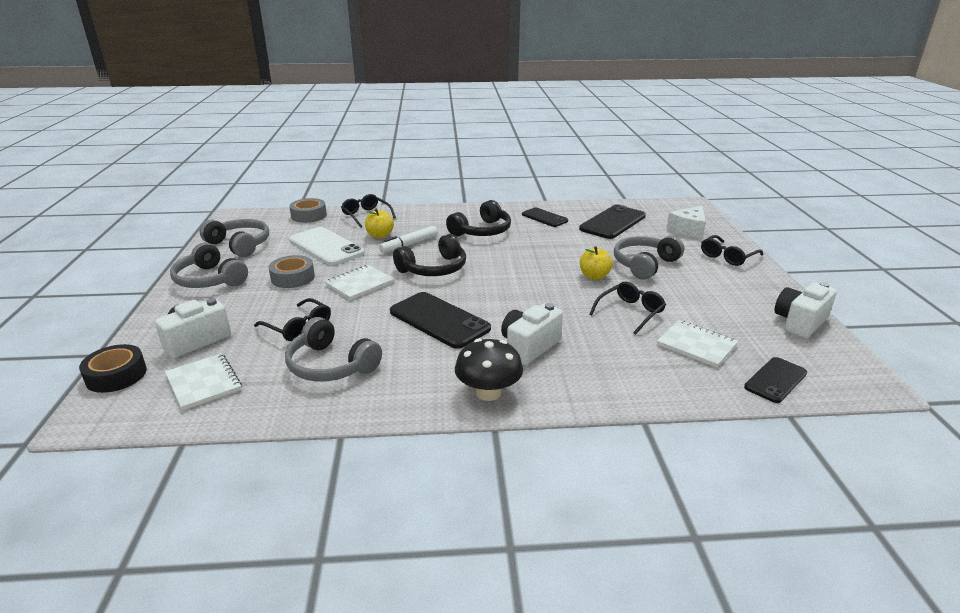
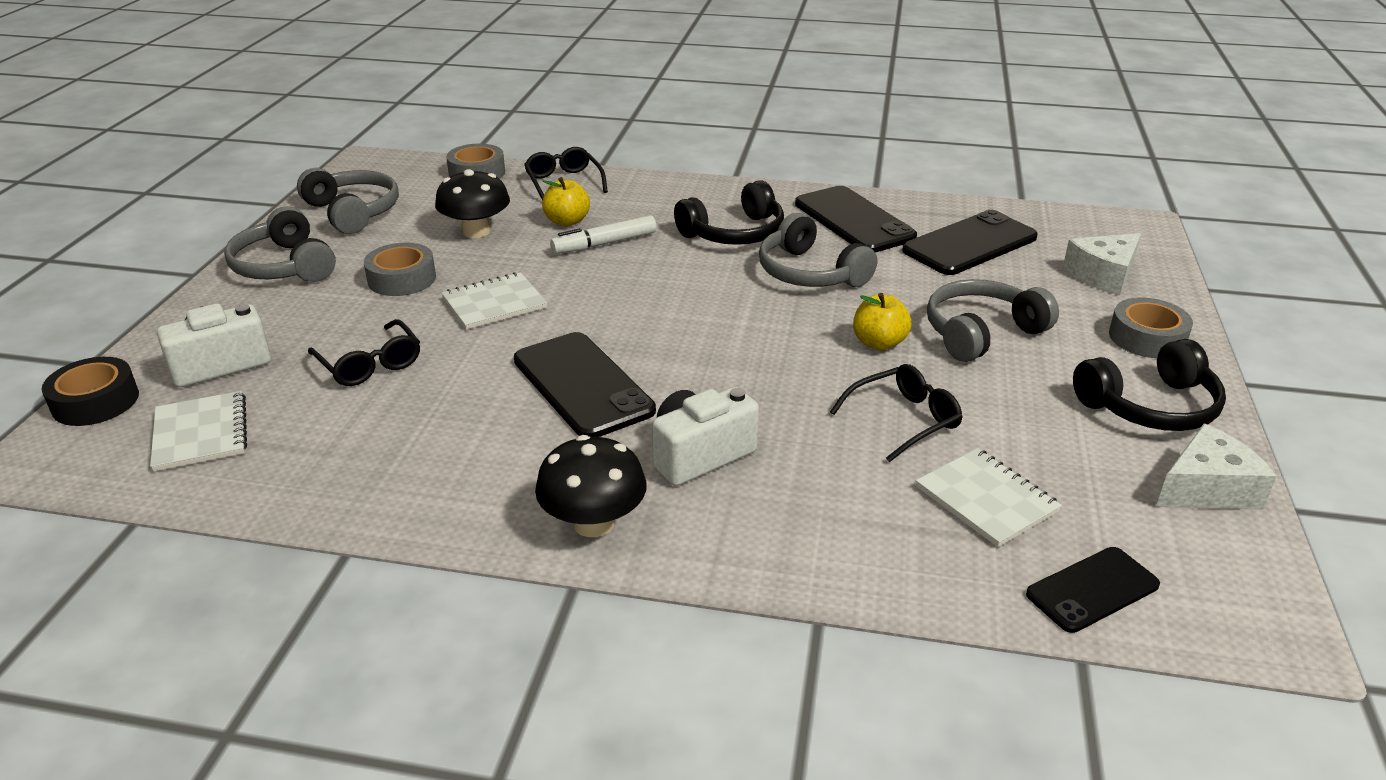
camera: 15 degrees right, 5 degrees up
(326, 247) = (476, 231): white phone -> black mushroom
(331, 365) = (385, 435): grey headphones -> grey headphones (810, 273)
(433, 269) = (621, 292): black headphones -> black headphones (1150, 406)
(544, 218) = (854, 220): black phone -> black phone, size x1.64
(728, 256) = (1147, 338): black glasses -> grey tape
(800, 323) = (1207, 488): white camera -> white cheese

